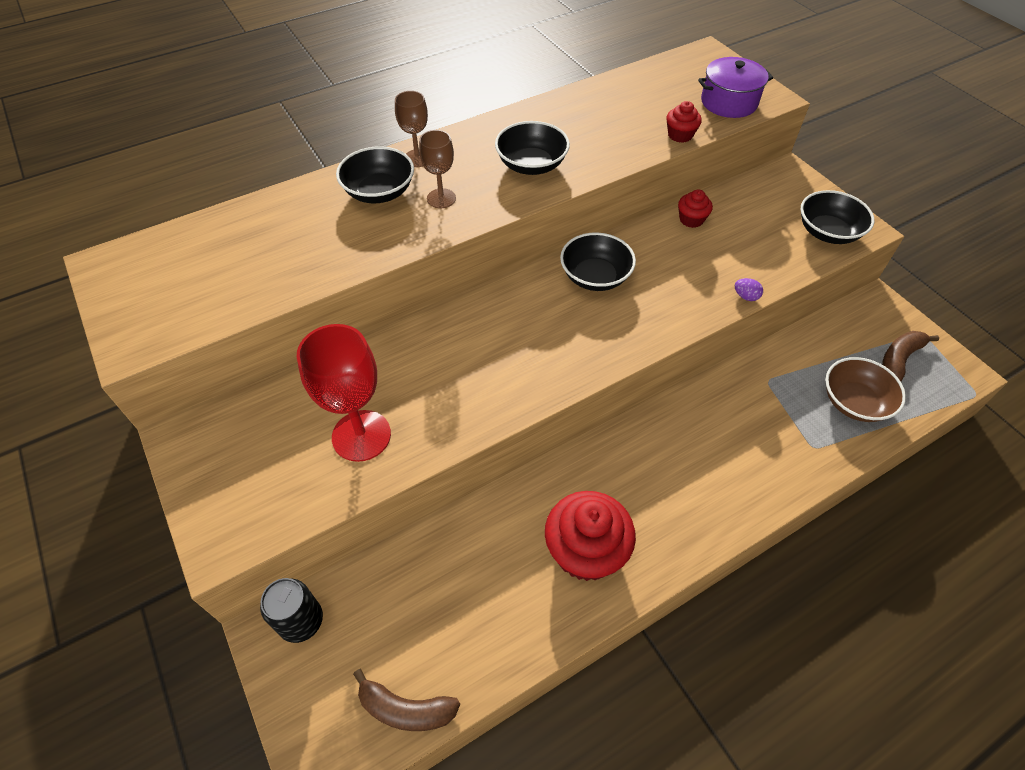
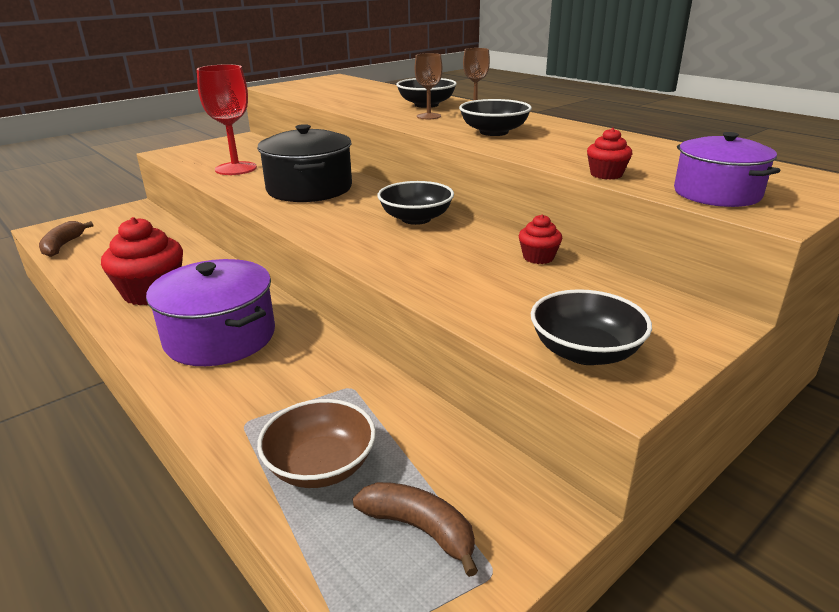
camera: 80 degrees right, 25 degrees down
(301, 621) = (138, 213): black can -> none
(478, 355) = (309, 188): none -> black pot
(689, 473) = (220, 337): none -> purple pot
(745, 296) = (415, 290): purple egg -> none

